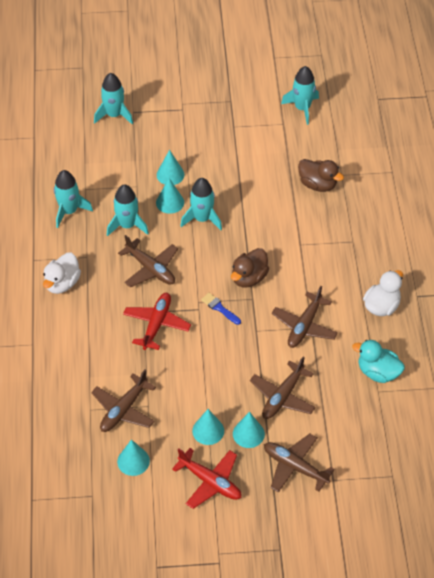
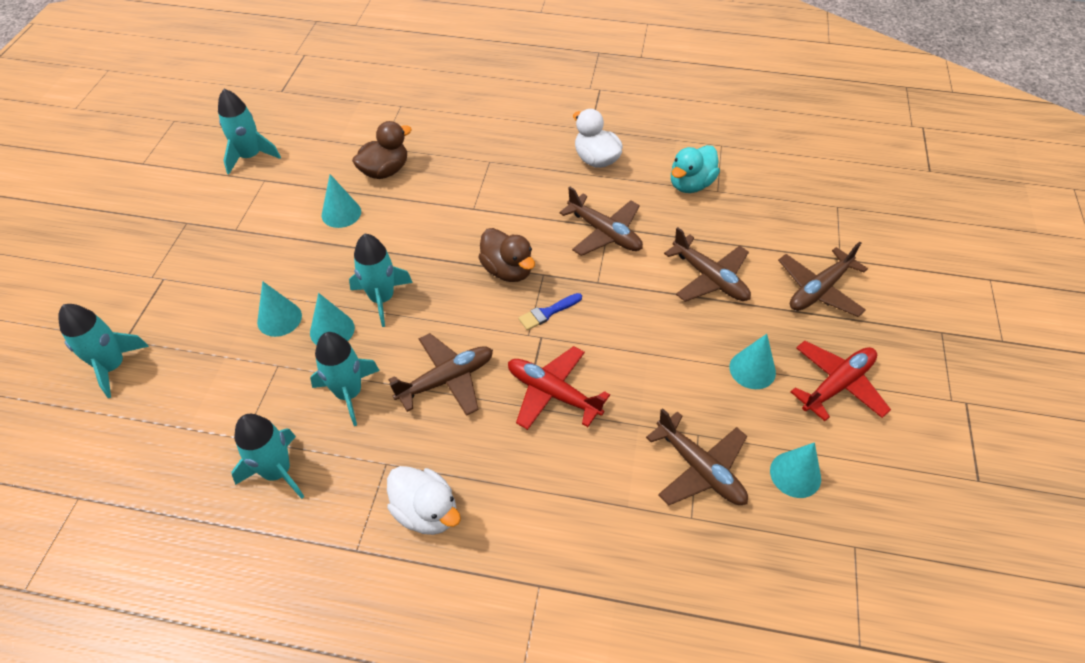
camera: 75 degrees left, 0 degrees up
(248, 434) = (763, 326): turquoise cone -> turquoise cone (341, 213)

